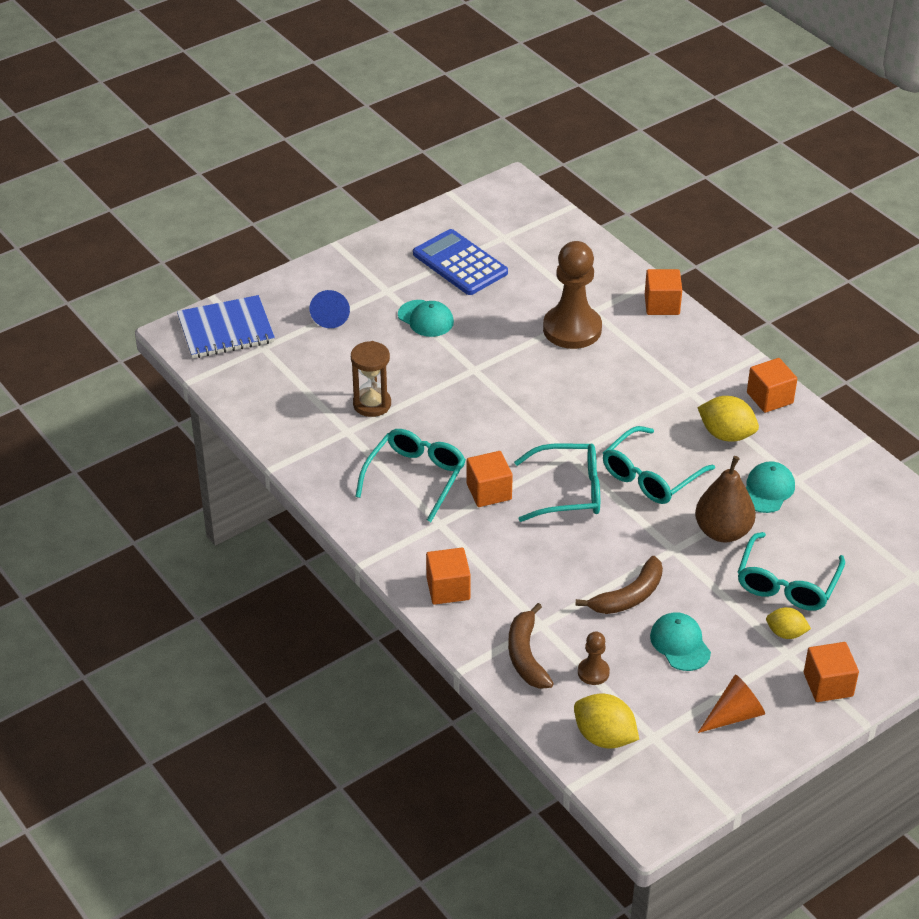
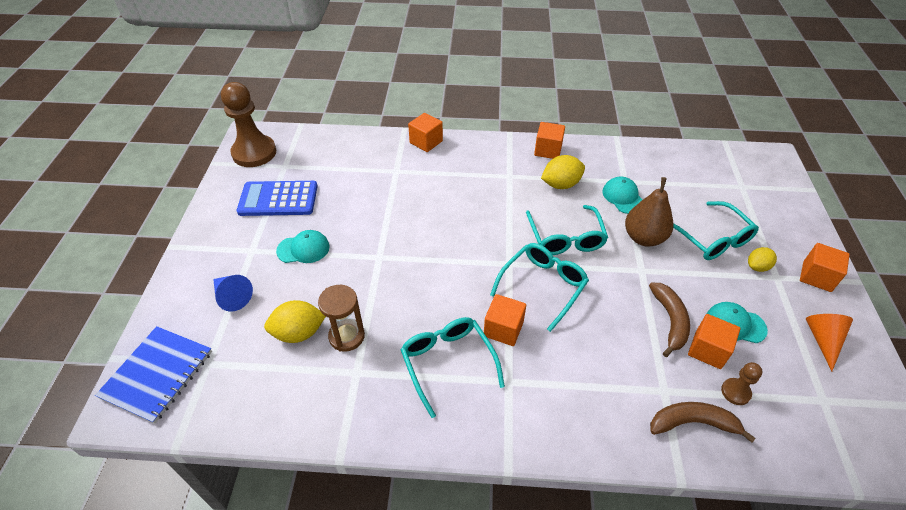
camera: 50 degrees left, 5 degrees up
(448, 589) = (583, 425): orange cube -> orange cube (708, 350)
(526, 656) = (692, 423): brown banana -> brown banana turned 150 degrees clockwise
(572, 329) = (400, 189): brown pawn -> brown pawn (254, 153)
(604, 737) = (810, 431): yellow lemon -> yellow lemon (299, 333)

